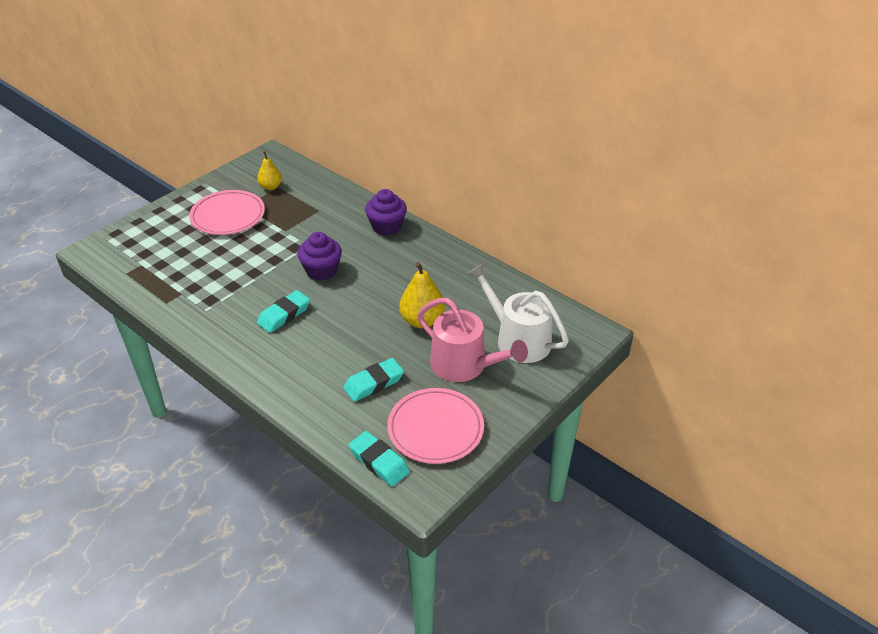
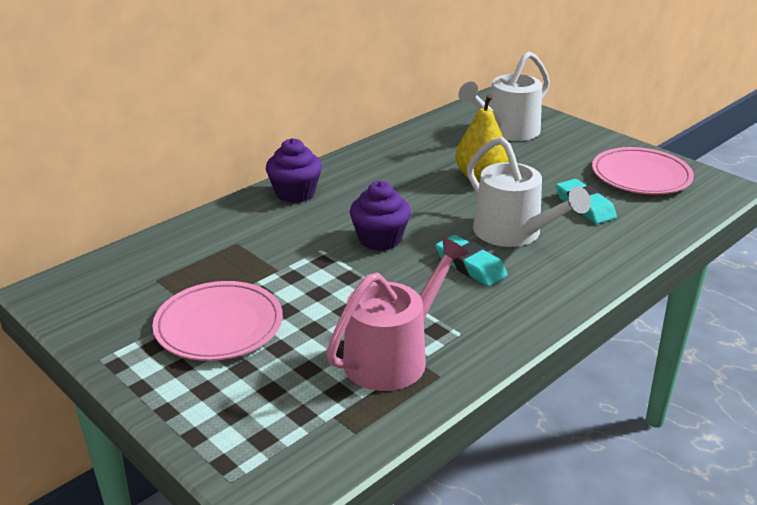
camera: 85 degrees left, 10 degrees down
(271, 187) = (152, 286): yellow pear -> none
(329, 338) = (513, 233): none -> white watering can
(379, 462) = (695, 205): turquoise eraser -> none
(464, 365) = (549, 158): pink watering can -> pink watering can (393, 356)

